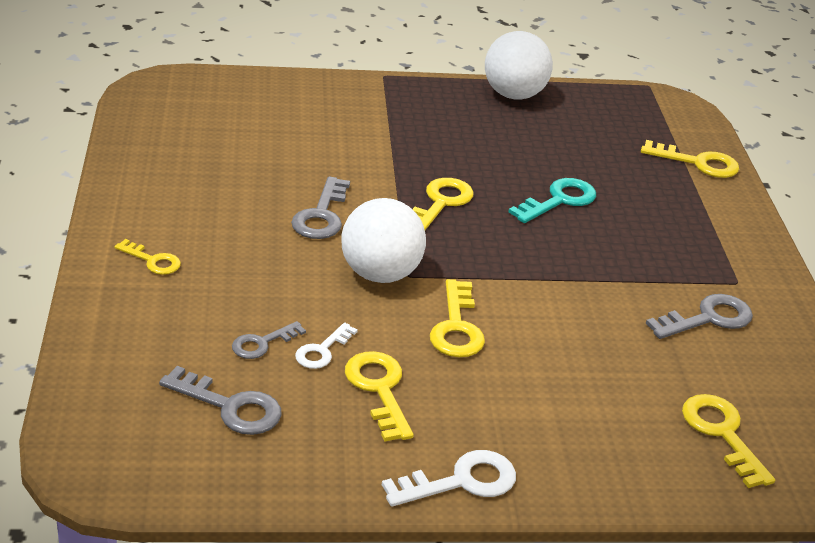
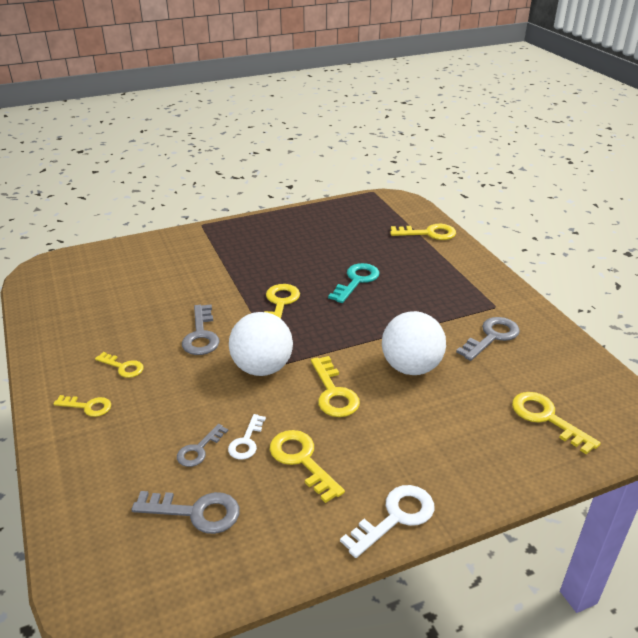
camera: 15 degrees left, 0 degrees up
(211, 227) = (123, 367): none -> yellow key
(514, 95) = (293, 217): white ball -> white ball (411, 367)

